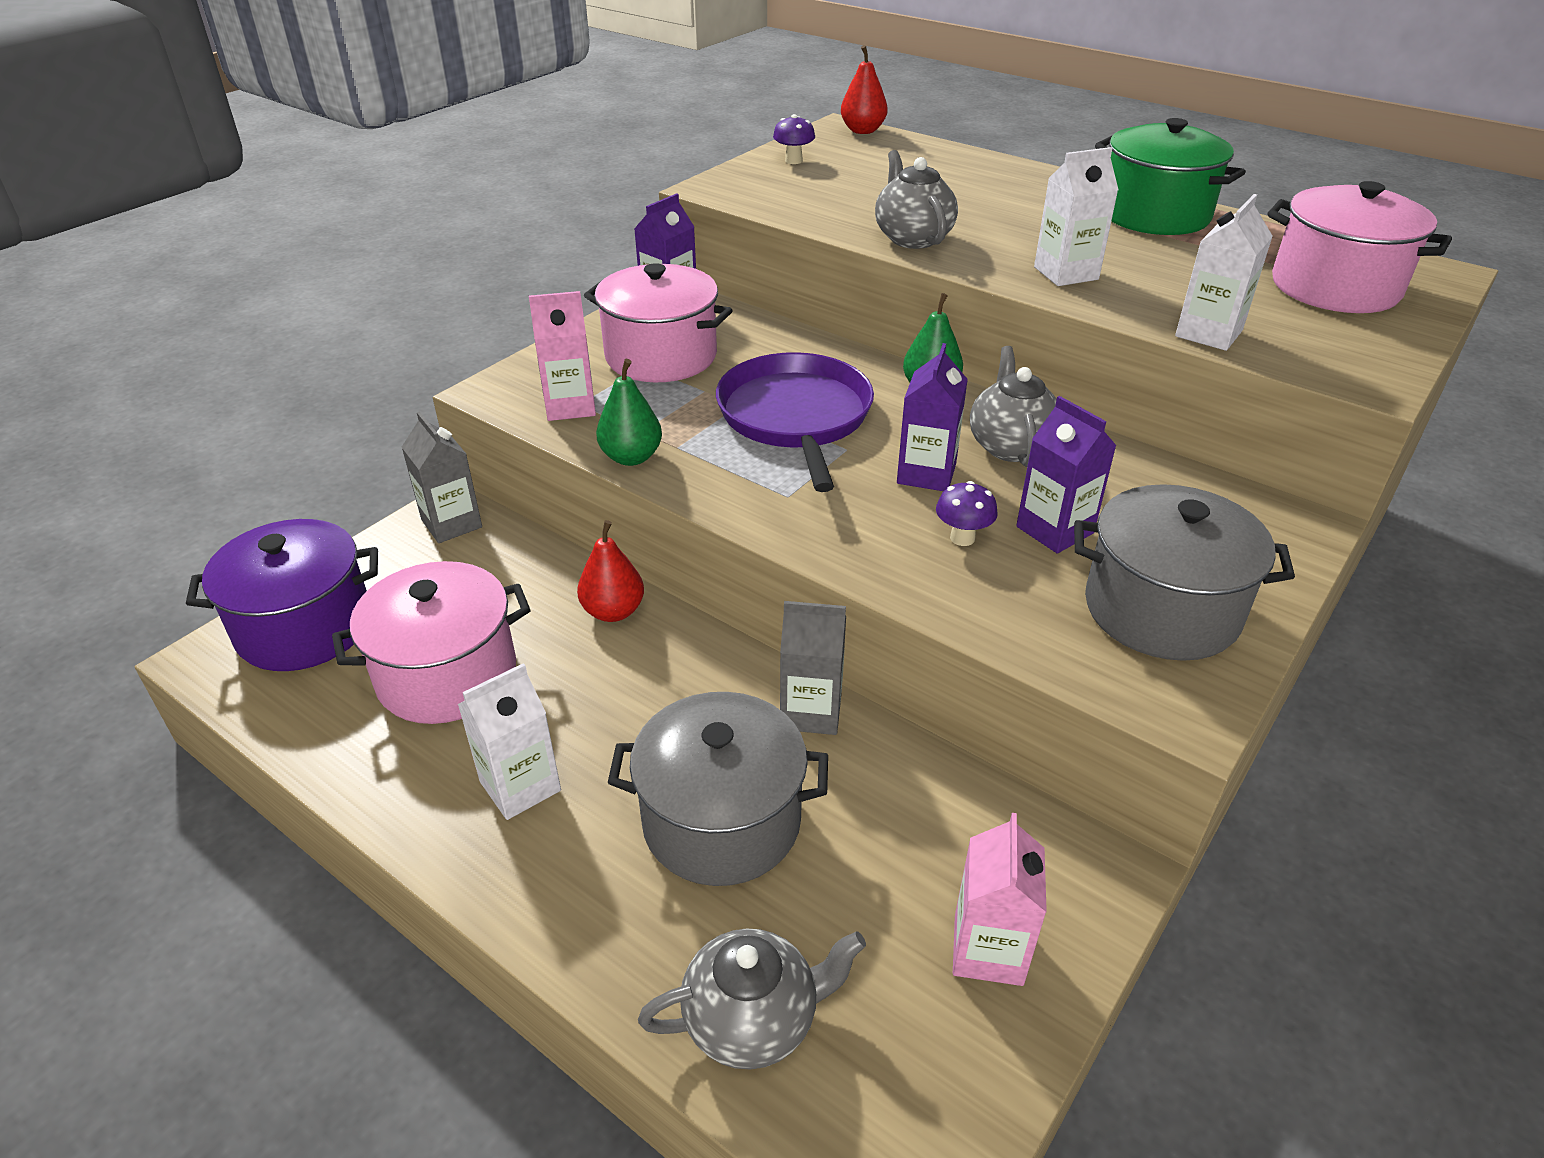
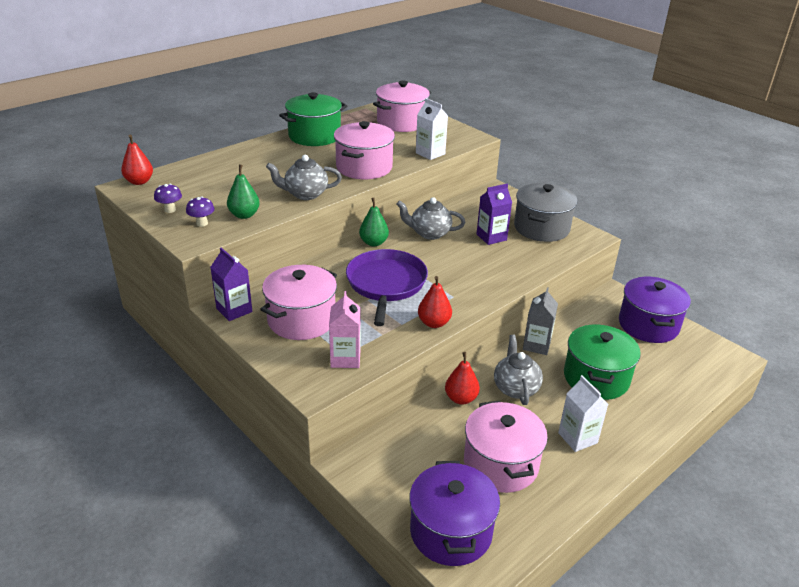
camera: 80 degrees left, 5 degrees down
(451, 524) = (364, 462): grey carton -> none
(631, 457) = (407, 340): green pear -> green pear (244, 215)
(690, 481) = (434, 323): none -> red pear
(721, 821) = (596, 378): grey pot -> green pot
(753, 1019) = (683, 382): grey teapot -> grey teapot (515, 388)
(795, 417) = (386, 284): purple pan -> purple pan turned 90 degrees clockwise
(926, 473) = (445, 257): purple carton -> none
(962, 538) = (493, 258): purple mushroom -> purple mushroom (202, 223)
(988, 949) = (648, 325): pink carton -> purple pot
(1066, 273) = (364, 167): white carton -> pink pot

